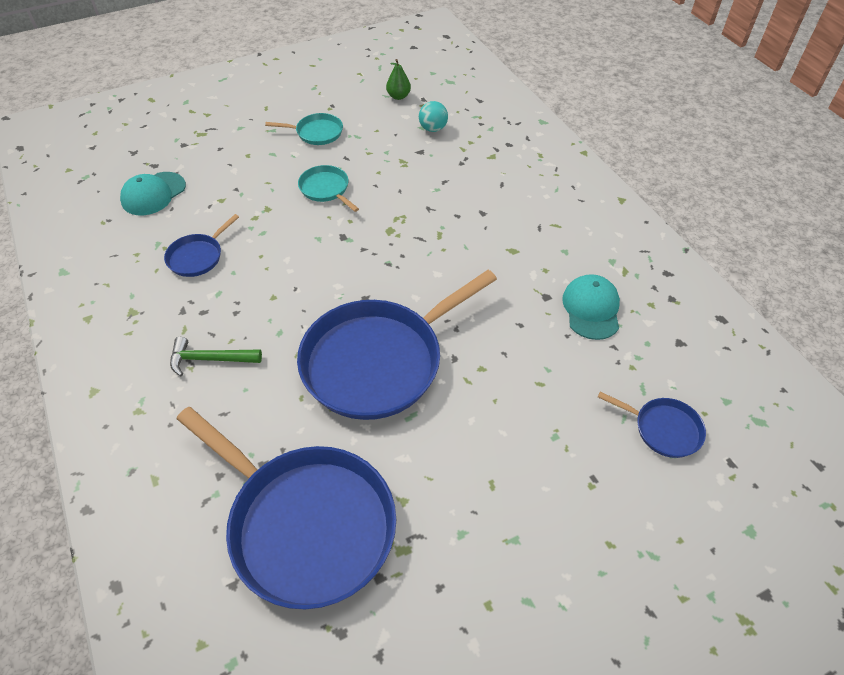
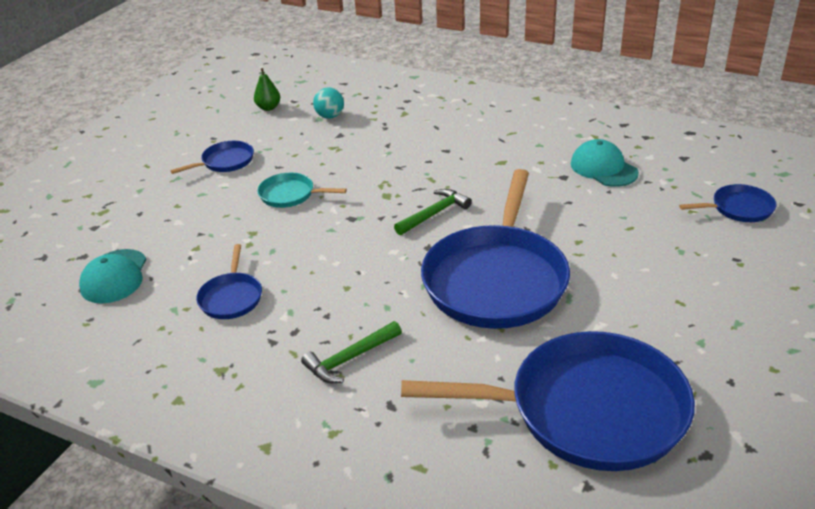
camera: 35 degrees left, 15 degrees down
(317, 133) = (225, 162): turquoise pan -> blue pan
(403, 269) = (434, 214): none -> green hammer

